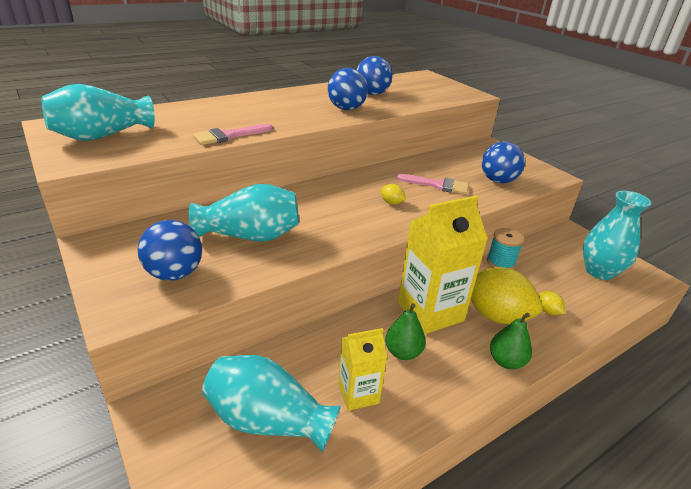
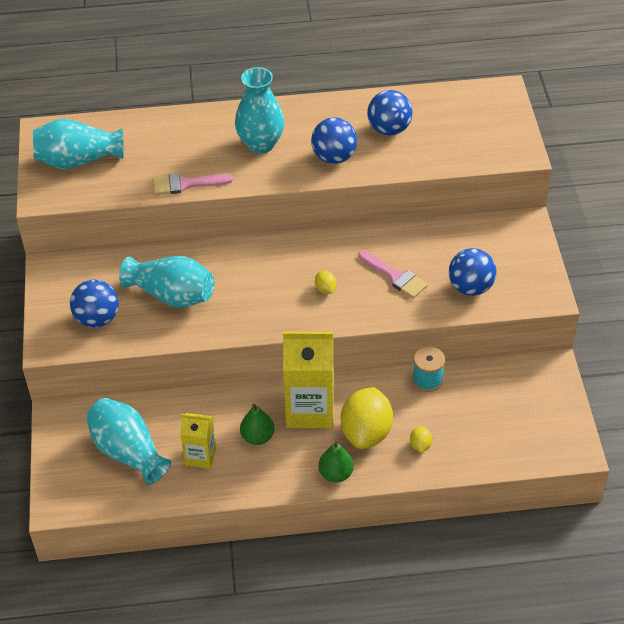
camera: 30 degrees right, 15 degrees up
(495, 315) = (366, 432): yellow lemon -> yellow lemon turned 45 degrees clockwise
(599, 271) = (524, 423): turquoise vase -> turquoise vase (260, 144)

